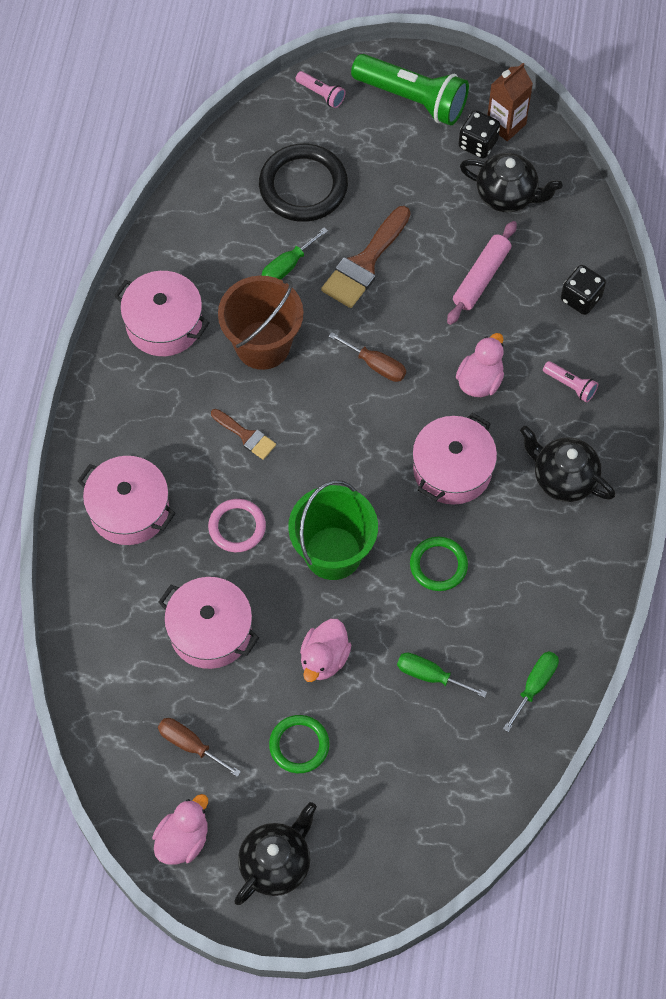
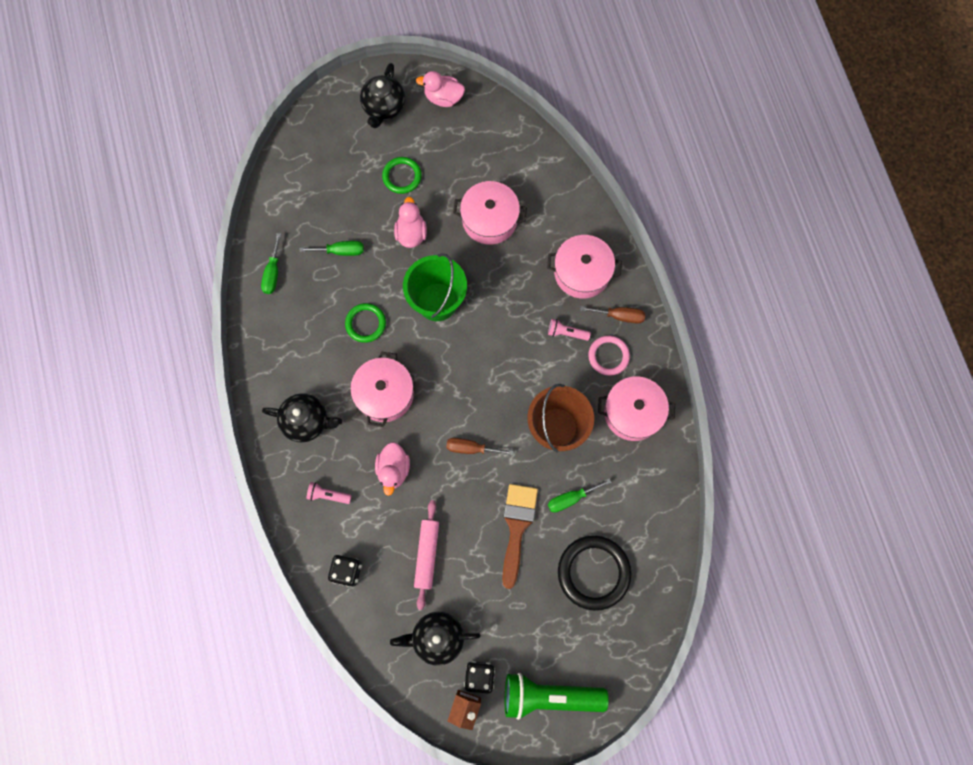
camera: 155 degrees right, 10 degrees up
(183, 839) = (443, 98): pink duck -> pink duck turned 90 degrees clockwise
(190, 745) = (466, 149): brown screwdriver -> brown screwdriver (620, 316)
(237, 527) = (507, 291): pink ring -> pink ring (608, 356)
(246, 436) = (533, 356): brown brush -> none
(287, 266) = (571, 498): green screwdriver -> green screwdriver turned 135 degrees counterclockwise
(321, 94) = (622, 665): pink flashlight -> pink flashlight (566, 333)

